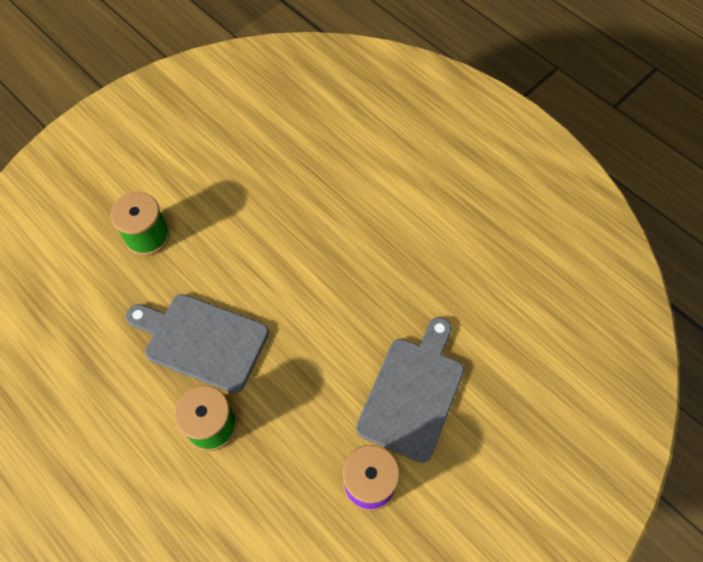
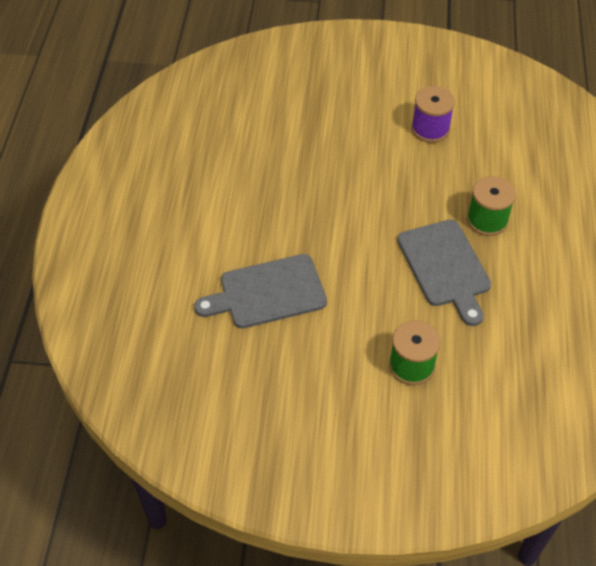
camera: 130 degrees left, 10 degrees down
(413, 393) = (357, 142): grey cutting board -> grey cutting board (267, 292)

